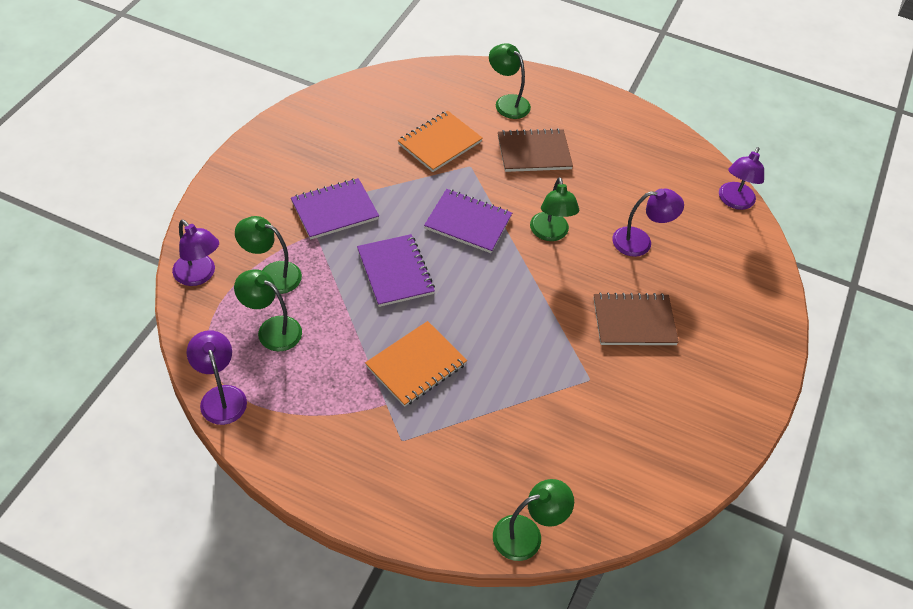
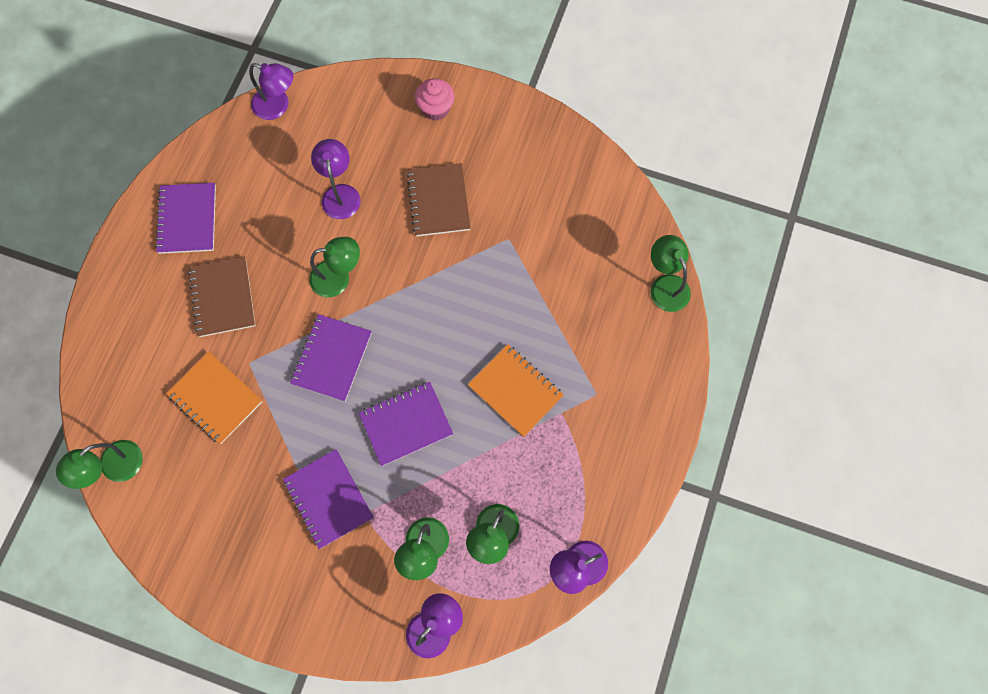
camera: 90 degrees left, 20 degrees up
(507, 102) = (143, 330): green lamp -> green lamp (114, 468)
(611, 133) = (187, 219): none -> purple notebook
(745, 330) = (436, 109): none -> pink cupcake

